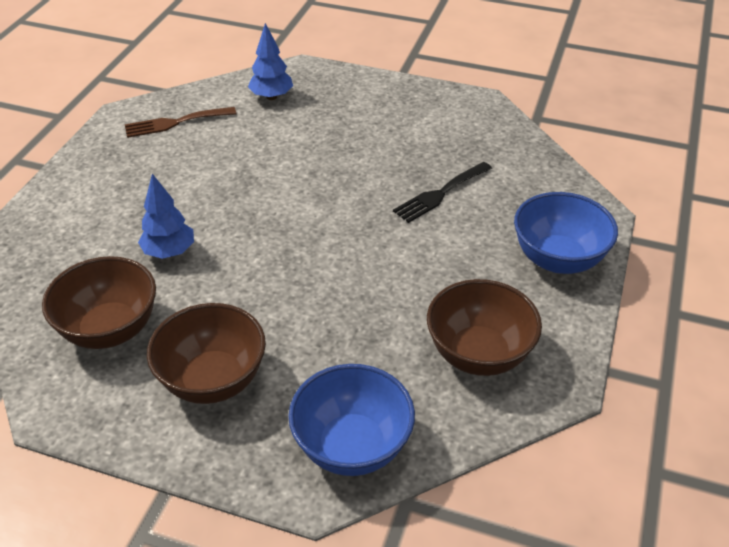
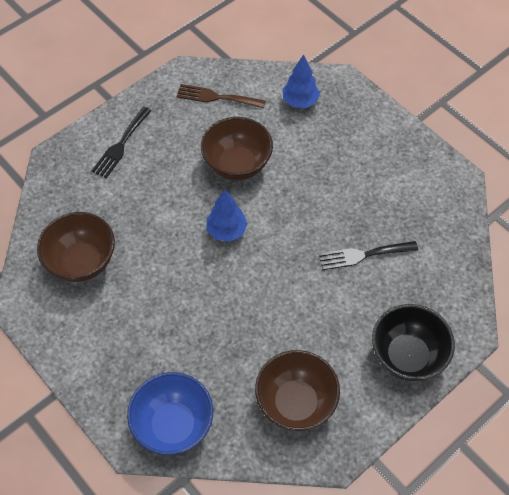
camera: 30 degrees right, 15 degrees up
(86, 201) = (120, 145): none -> black fork
(169, 252) = (149, 216): blue tree -> blue tree (226, 230)
(213, 380) = (121, 333): brown bowl -> brown bowl (237, 165)
(558, 259) = (407, 356): blue bowl -> black bowl

